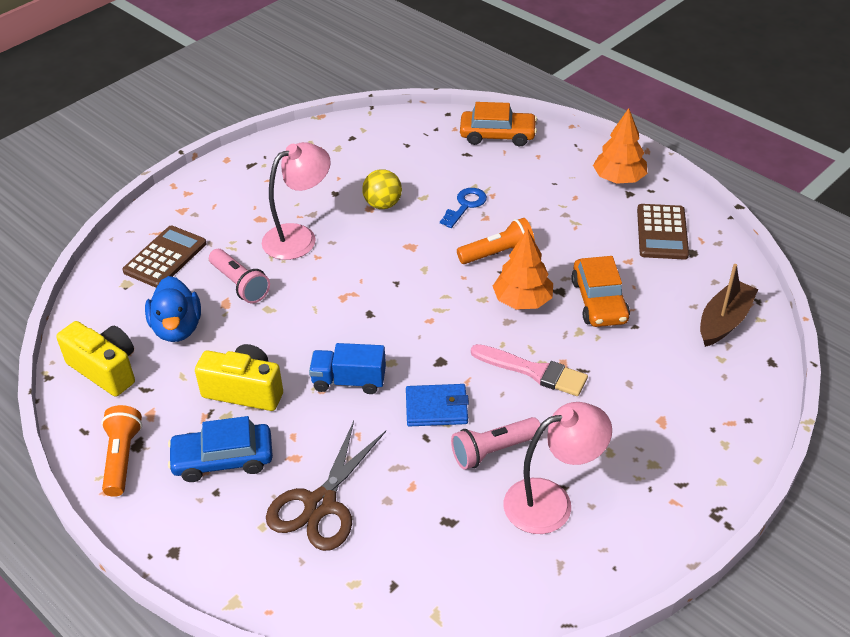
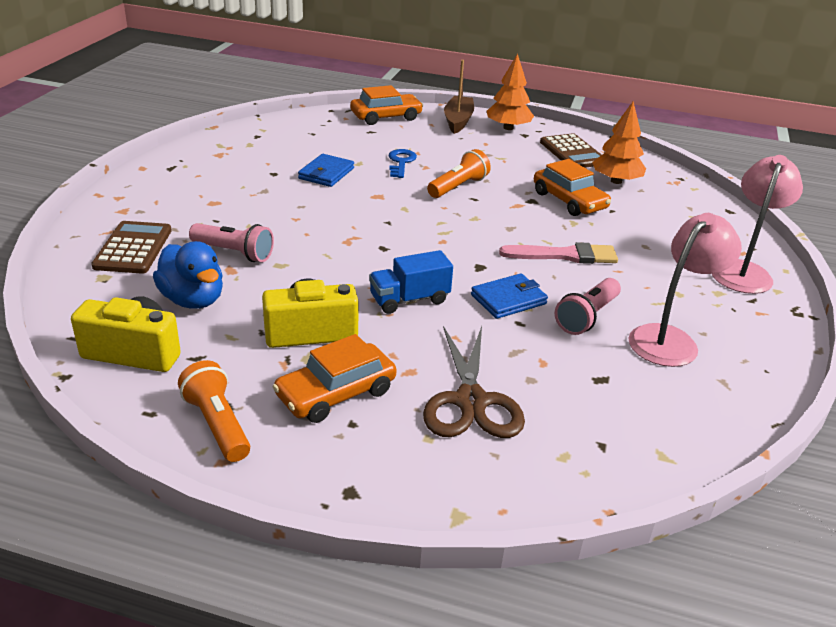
camera: 30 degrees left, 10 degrees down
(223, 459) = (336, 393): blue car -> orange car
(299, 237) = (265, 208): pink lamp -> pink lamp (743, 271)
(383, 204) = (326, 173): yellow ball -> blue wallet
(522, 301) = (509, 212): orange tree -> orange tree (616, 181)
(724, 321) = (671, 194): brown boat -> brown boat (458, 121)

